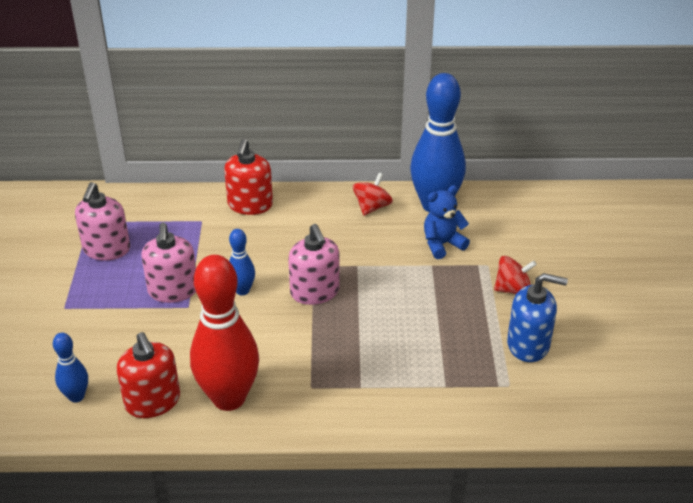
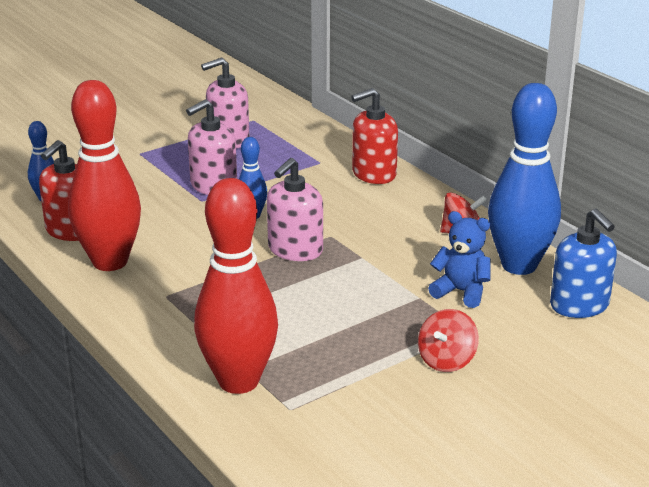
camera: 55 degrees right, 10 degrees down
(457, 396) = (238, 381): none -> red bowling pin
(513, 289) = (446, 360): red spinning top -> red spinning top turned 75 degrees clockwise
(528, 344) = (369, 400): blue soap dispenser -> blue soap dispenser (579, 305)

